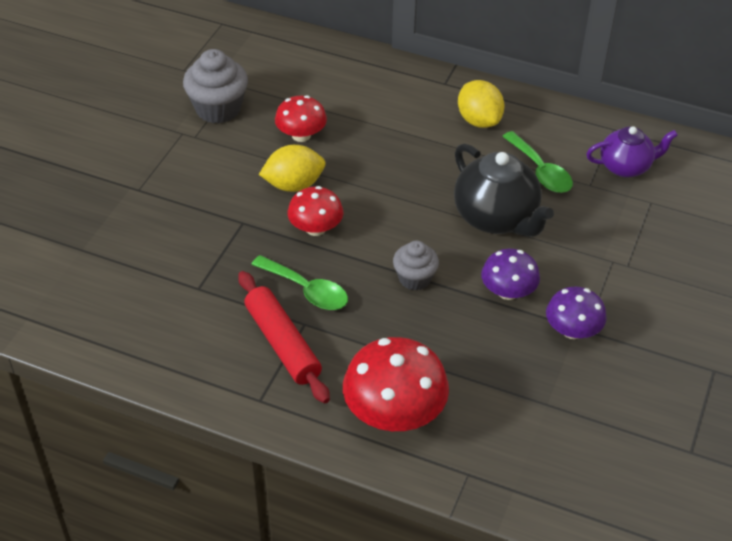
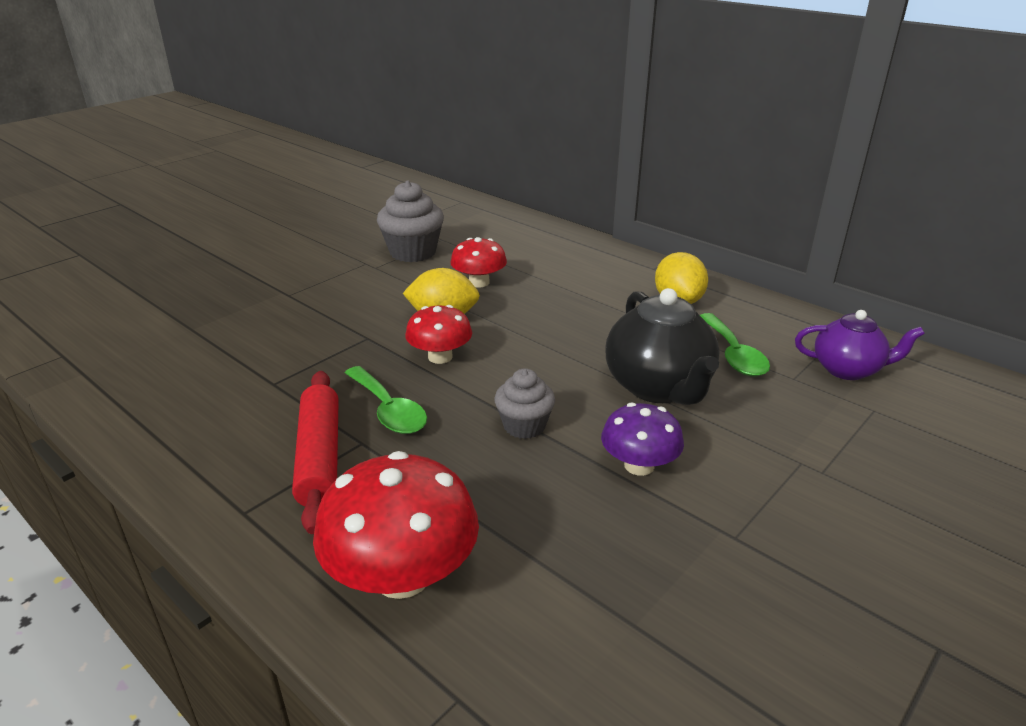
camera: 20 degrees right, 15 degrees down
(572, 330) = (714, 532): purple mushroom -> none

